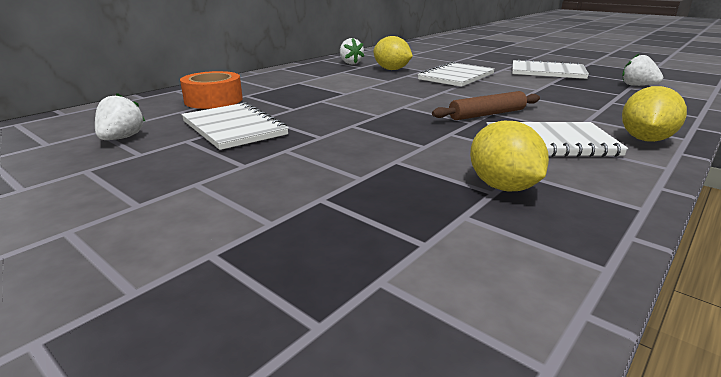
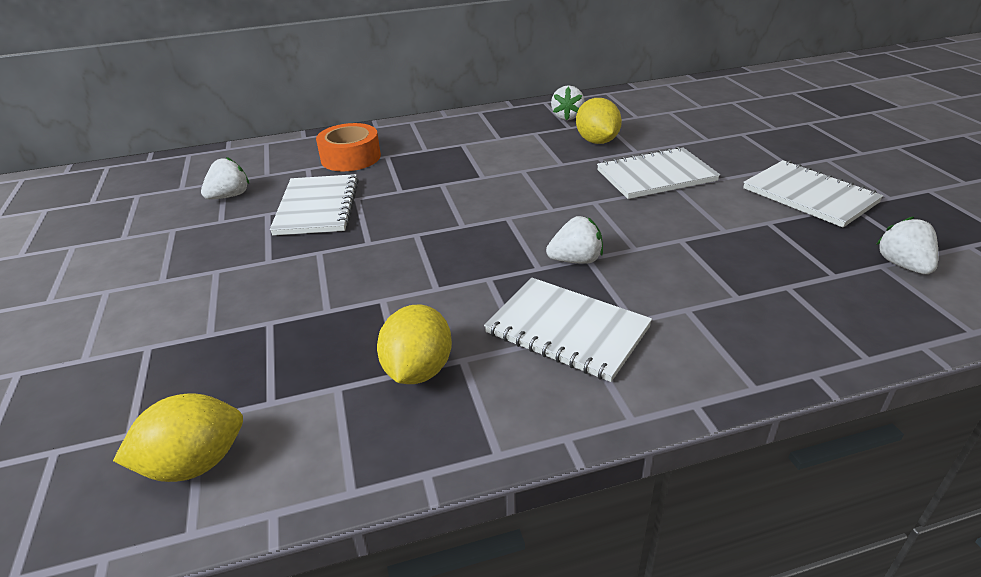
camera: 35 degrees right, 10 degrees up
(487, 114) = (576, 260): brown rolling pin -> white strawberry
(645, 139) = (692, 368): yellow lemon -> yellow lemon (195, 463)

